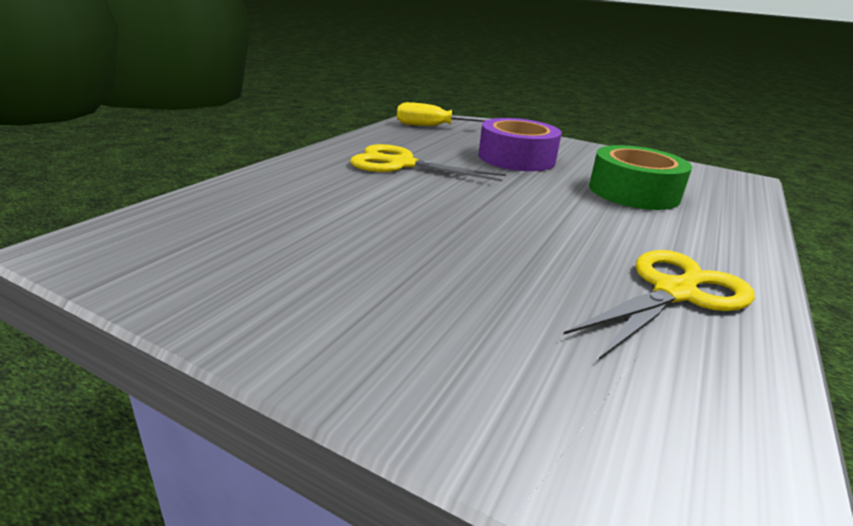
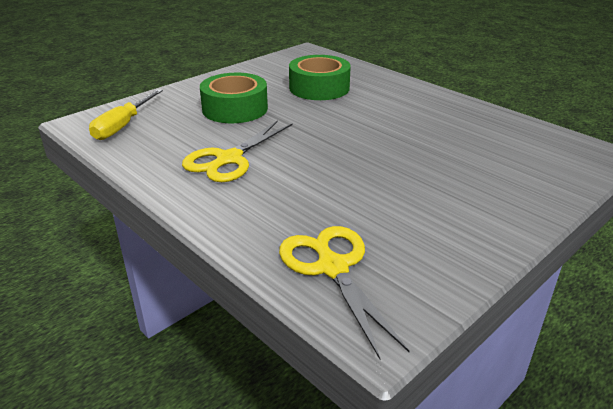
camera: 70 degrees left, 5 degrees up
(516, 158) = (235, 109): purple tape -> green tape
(674, 293) = (450, 116): yellow scissors -> yellow scissors (333, 268)

